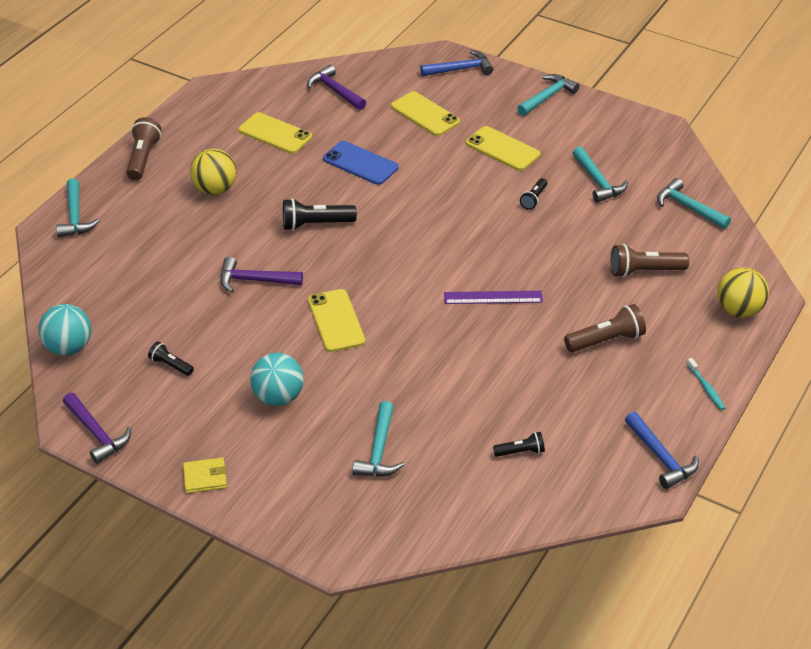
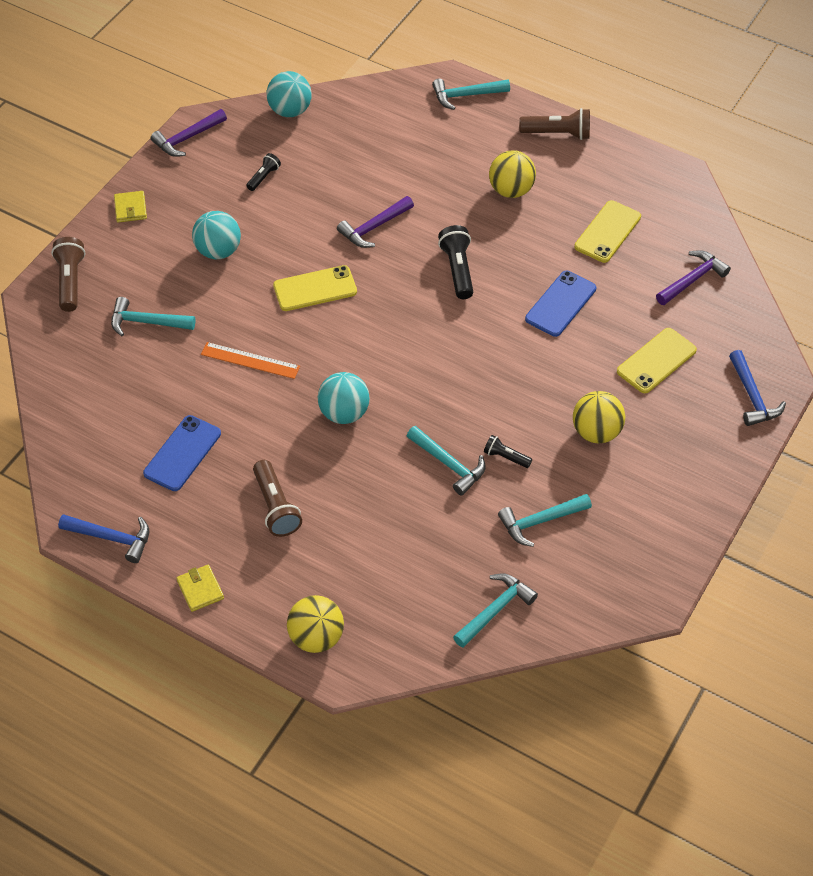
camera: 90 degrees right, 10 degrees up
(255, 280) = (374, 227): purple hammer -> purple hammer turned 135 degrees counterclockwise
(430, 365) = (250, 360): none -> orange ruler
(493, 297) = (344, 413): purple ruler -> turquoise ball
(503, 149) = (596, 432): yellow phone -> yellow ball
(520, 451) = (132, 426): black flashlight -> none
(547, 97) = (705, 482): turquoise hammer -> turquoise hammer (448, 464)
(551, 410) = (182, 453): none -> blue phone
(644, 271) = (382, 553): brown flashlight -> brown flashlight (70, 281)
(660, 457) = (111, 538): blue hammer -> blue hammer turned 135 degrees counterclockwise
(706, 388) = (200, 589): turquoise toothbrush -> yellow wallet

